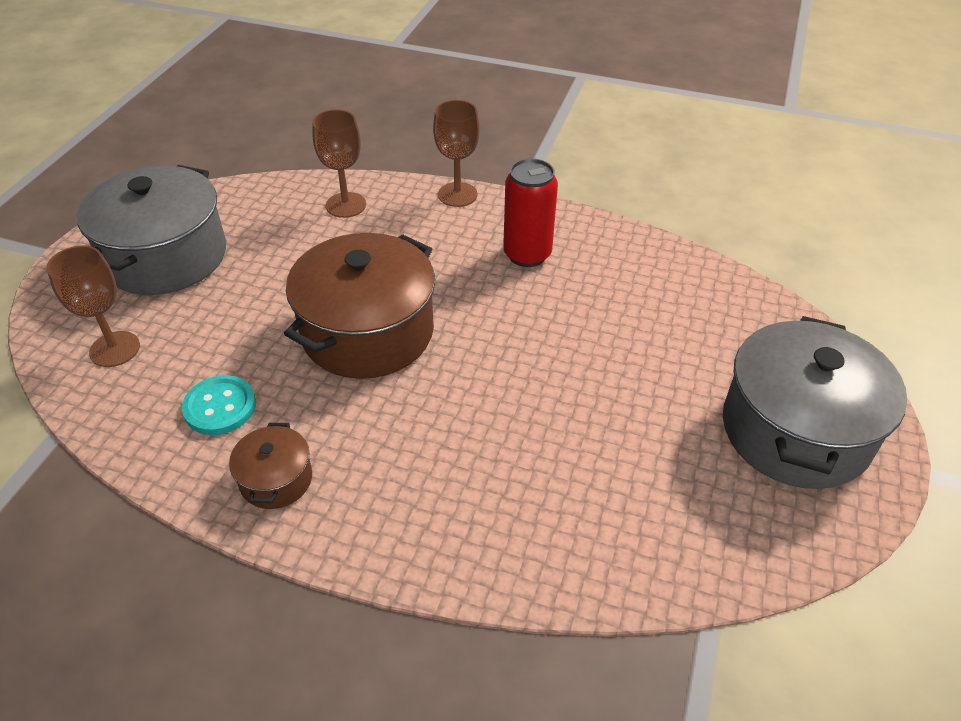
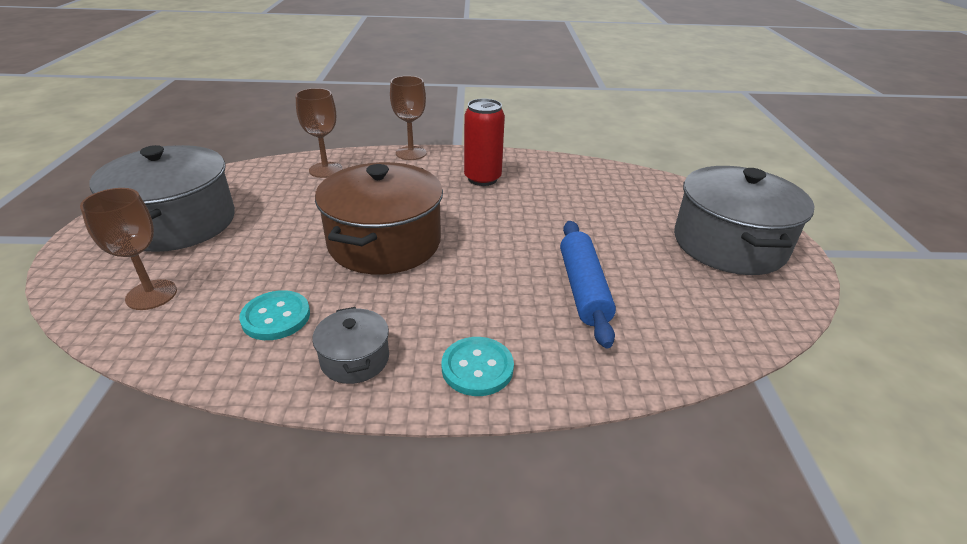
camera: 20 degrees left, 10 degrees down
(276, 479) = (355, 359): brown pot -> grey pot
(392, 524) = (477, 368): none -> turquoise button
(563, 452) = (583, 289): none -> blue rolling pin

